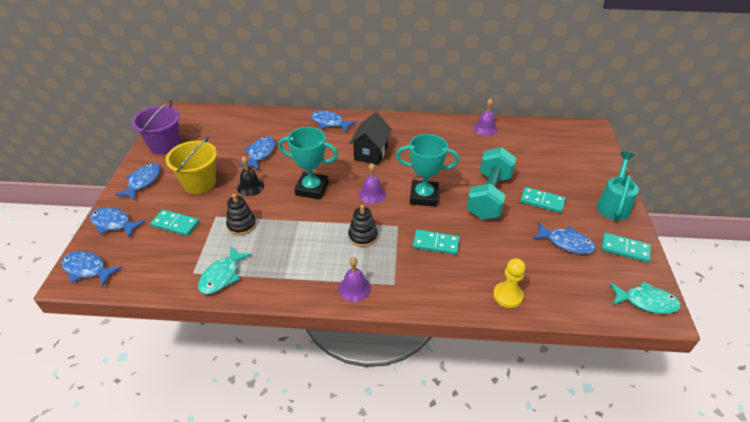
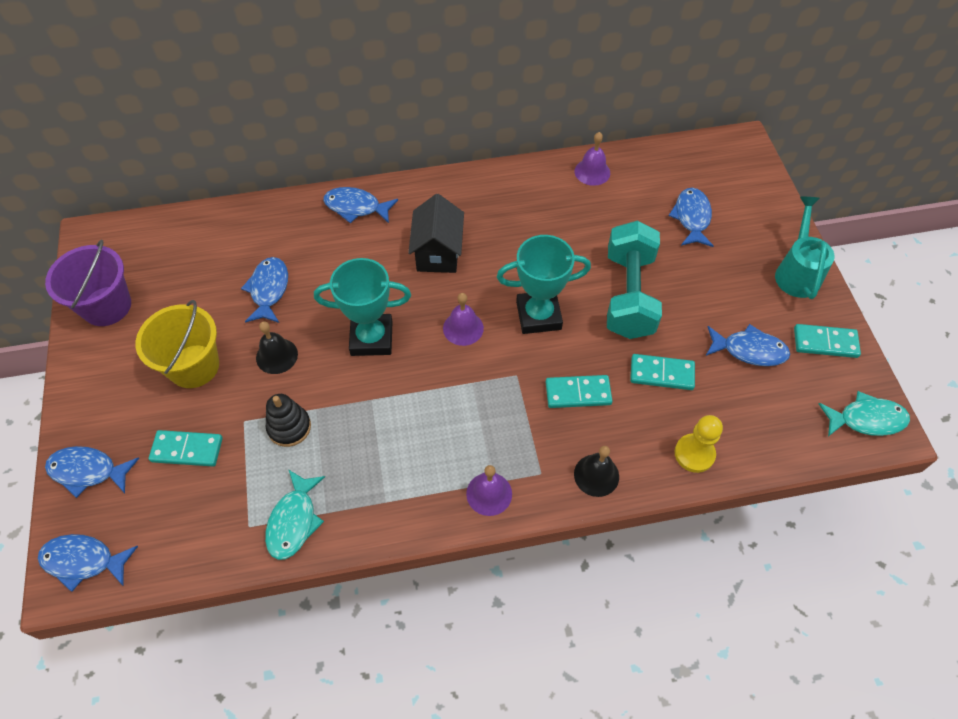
camera: 15 degrees left, 15 degrees up
(143, 181) = (101, 384): blue fish -> blue fish (692, 218)
(362, 236) = (473, 405): black stacking toy -> none
(432, 293) = (596, 475): none -> black bell
(542, 201) = (702, 287): turquoise domino -> turquoise domino (661, 373)

